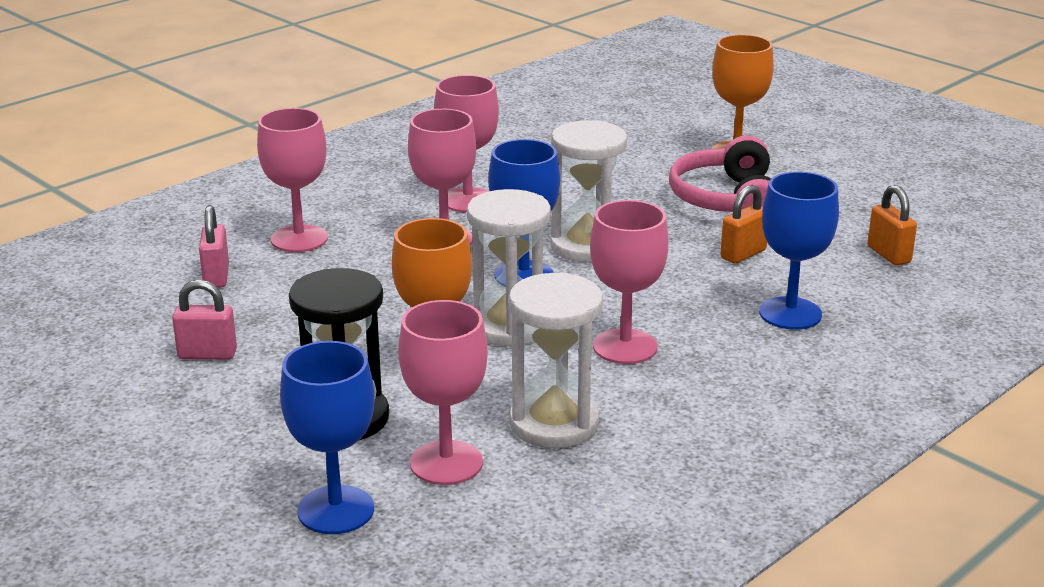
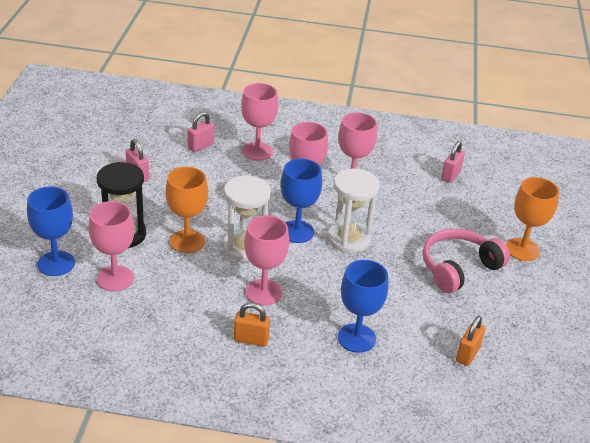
camera: 50 degrees right, 10 degrees up
(543, 137) = (450, 175): none -> pink padlock
(554, 424) = (174, 297): white hourglass -> none
(743, 254) = (403, 297): orange padlock -> orange padlock (251, 339)

